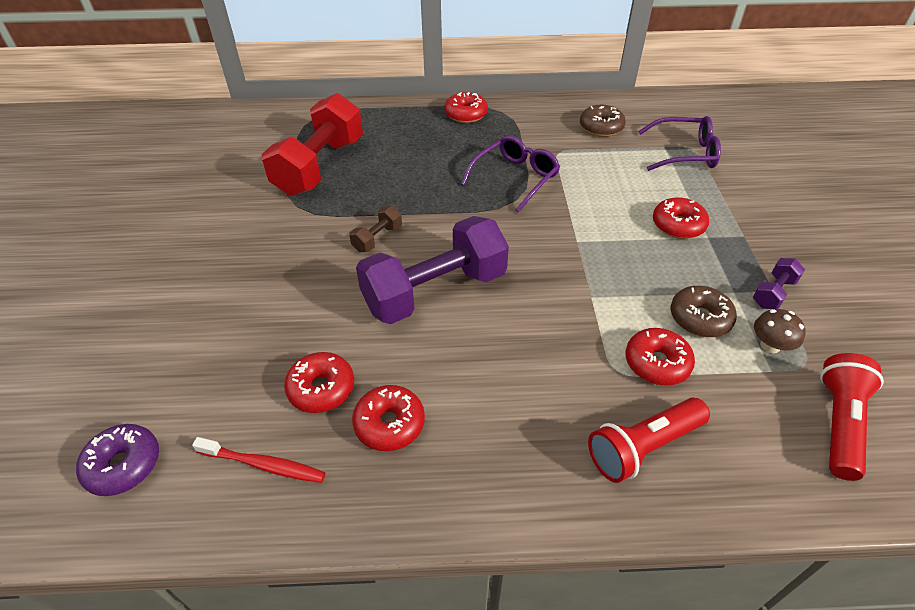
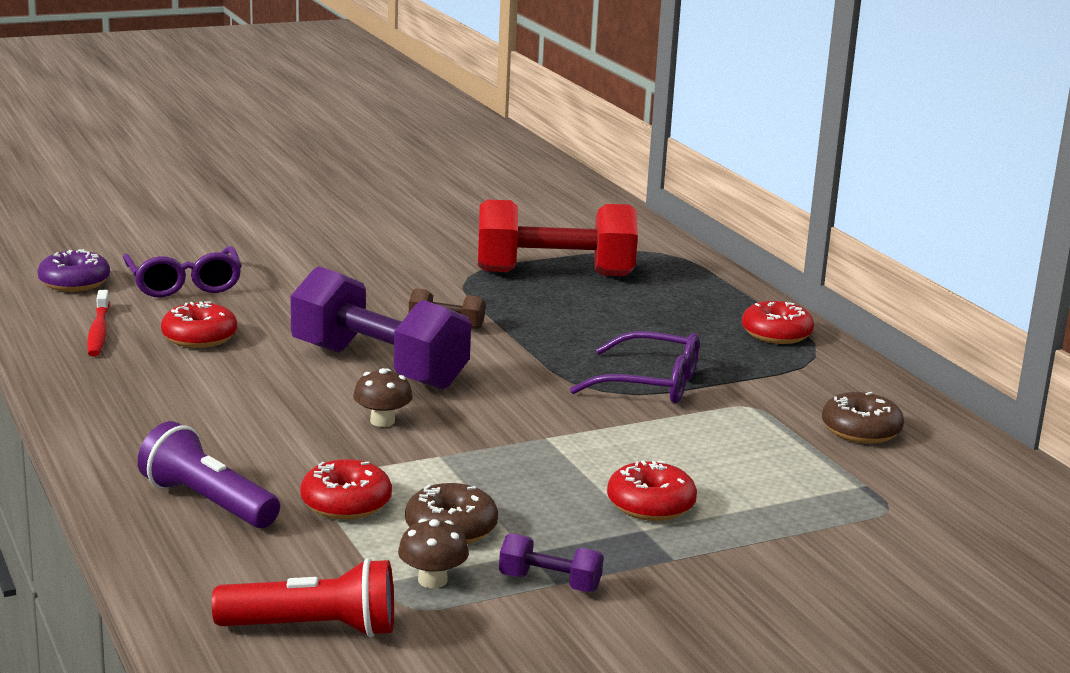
camera: 65 degrees right, 25 degrees down
(389, 424) = (172, 374): red donut -> none
(529, 312) = (382, 421): none -> brown mushroom
(643, 447) = (207, 502): red flashlight -> purple flashlight
(684, 153) = (863, 502): purple glasses -> purple glasses (184, 284)

